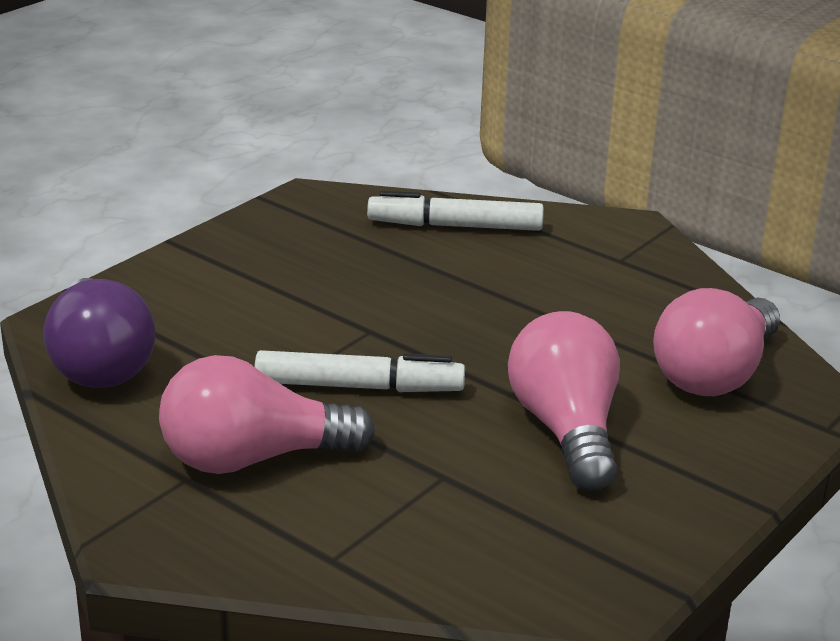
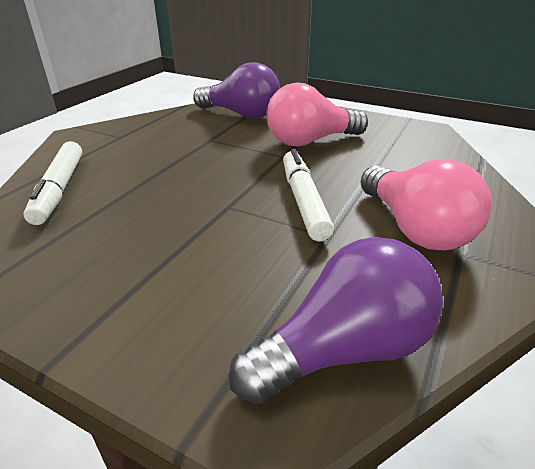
camera: 100 degrees left, 5 degrees up
(715, 374) = (241, 114): pink light bulb -> purple light bulb

